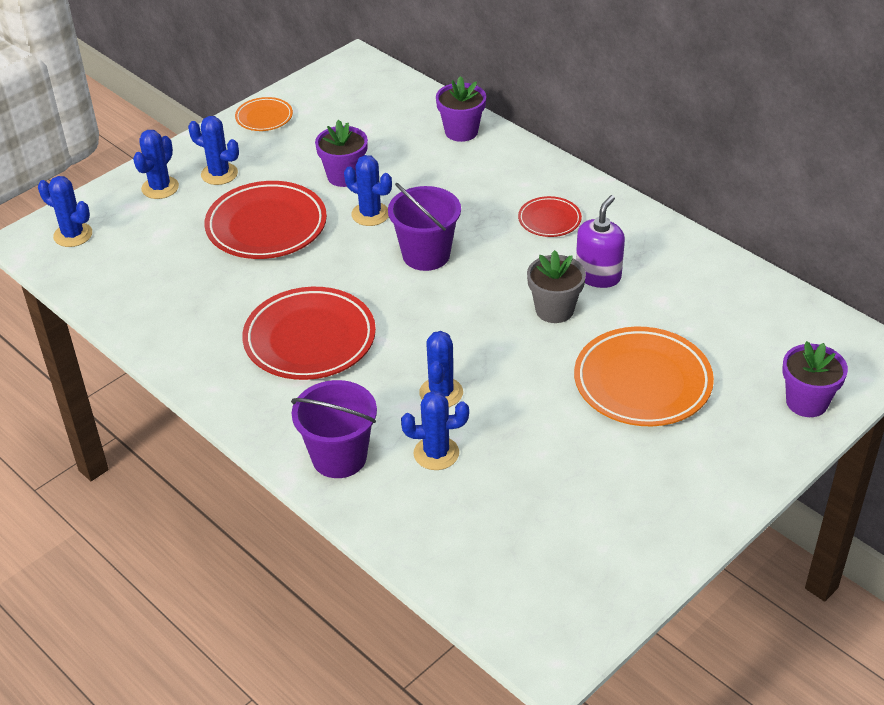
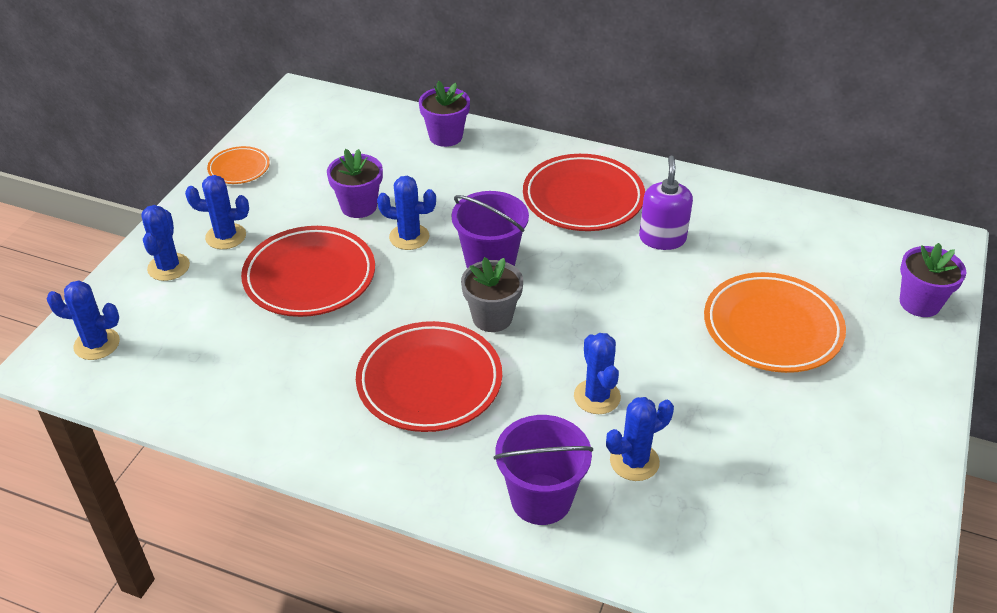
camera: 25 degrees left, 0 degrees up
(549, 220) = (583, 198): red plate -> red plate, size x1.92
(554, 310) = (646, 282): grey flower pot -> grey flower pot (492, 317)

